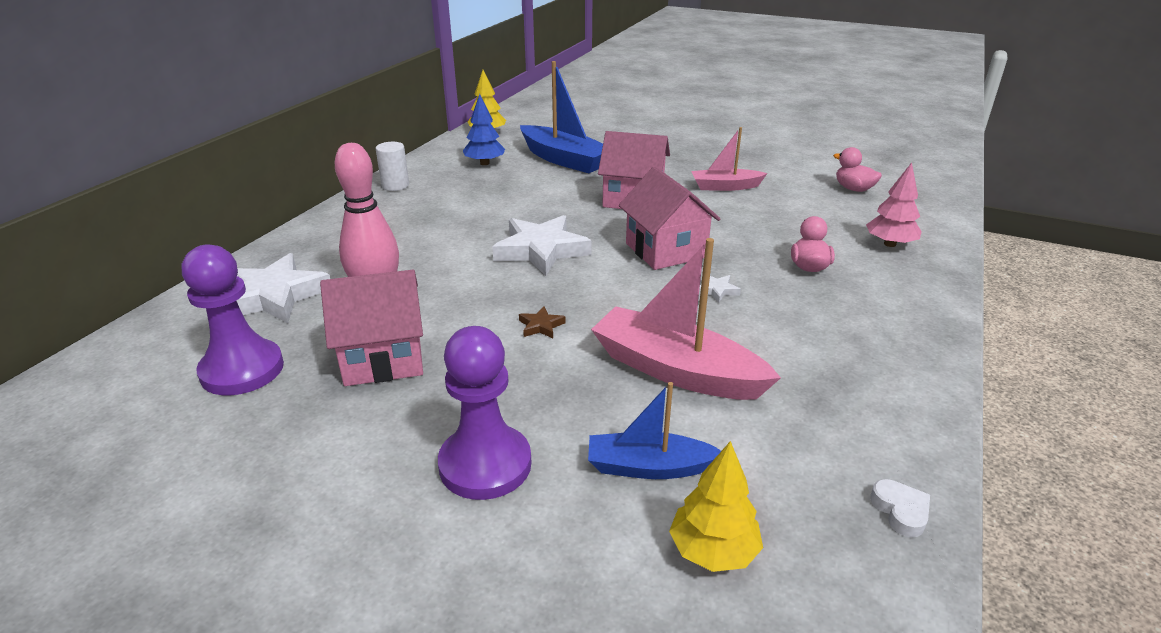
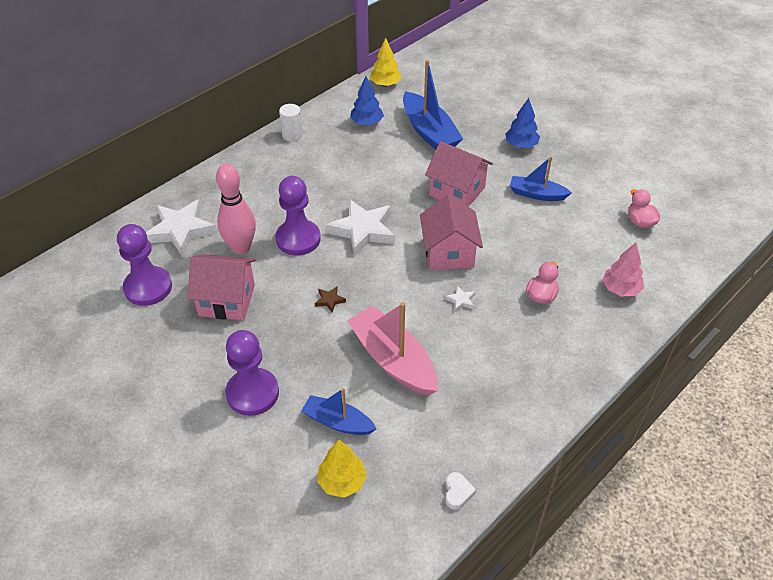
camera: 20 degrees right, 15 degrees up
(457, 274) = (298, 239): none -> purple pawn
(675, 154) = (521, 145): none -> blue tree
(725, 187) = (536, 194): pink boat -> blue boat

